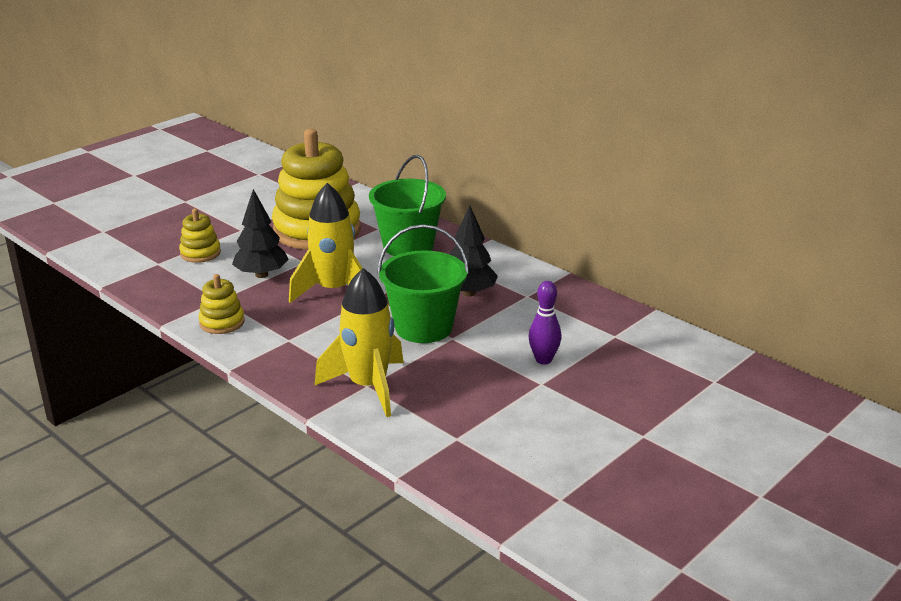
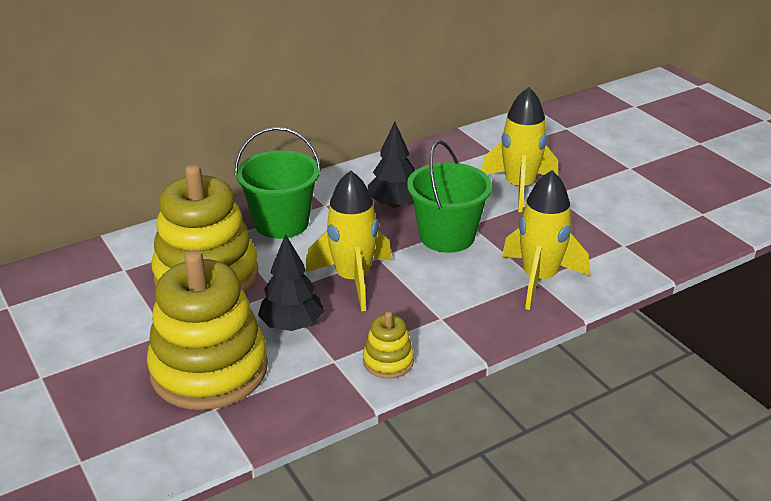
camera: 75 degrees left, 5 degrees up
(200, 253) = (209, 370): yellow stacking toy -> yellow stacking toy, size x2.27
(543, 360) = (519, 187): purple bowling pin -> yellow rocket

